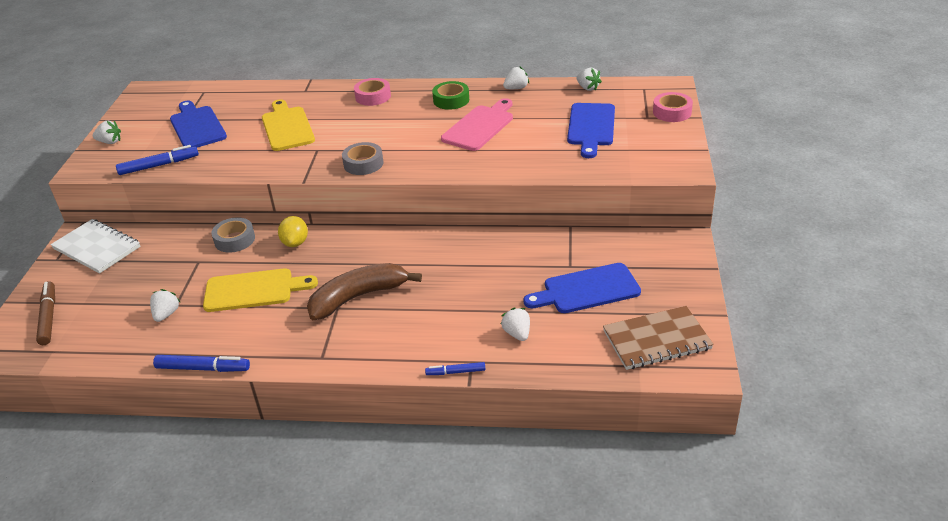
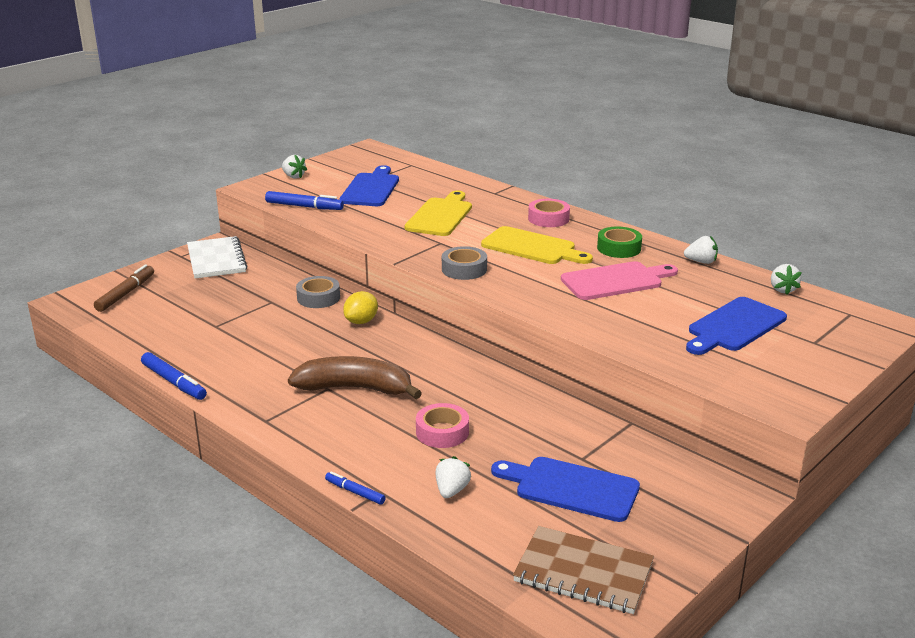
camera: 35 degrees right, 10 degrees down
(166, 314) = (200, 330): white strawberry -> none
(253, 290) = (283, 343): yellow cutting board -> yellow cutting board (532, 247)
(672, 112) = (852, 349): pink tape -> pink tape (442, 432)

